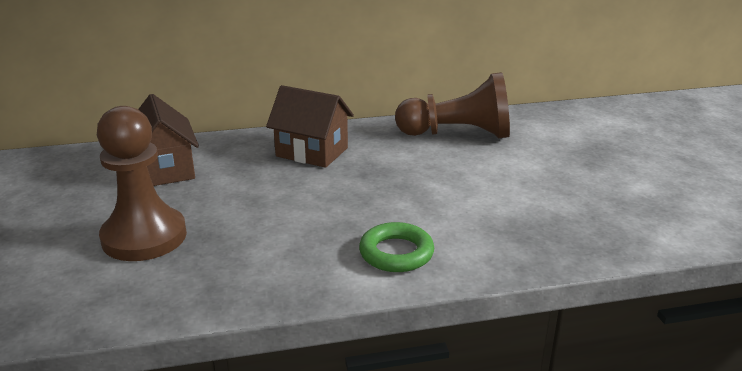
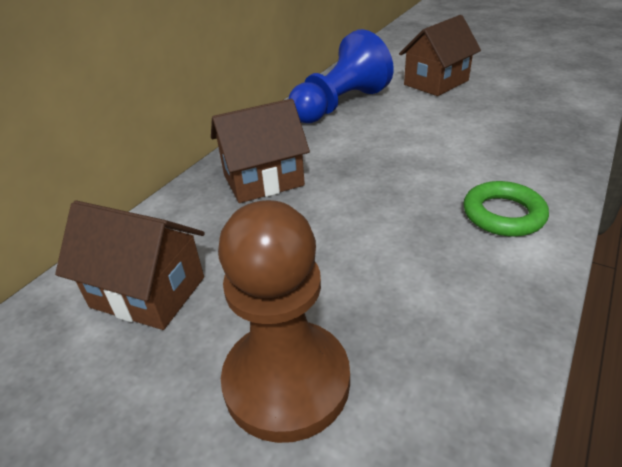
camera: 45 degrees left, 10 degrees up
(458, 134) = (340, 105): brown pawn -> blue pawn
(573, 156) = (436, 83): none -> brown house

